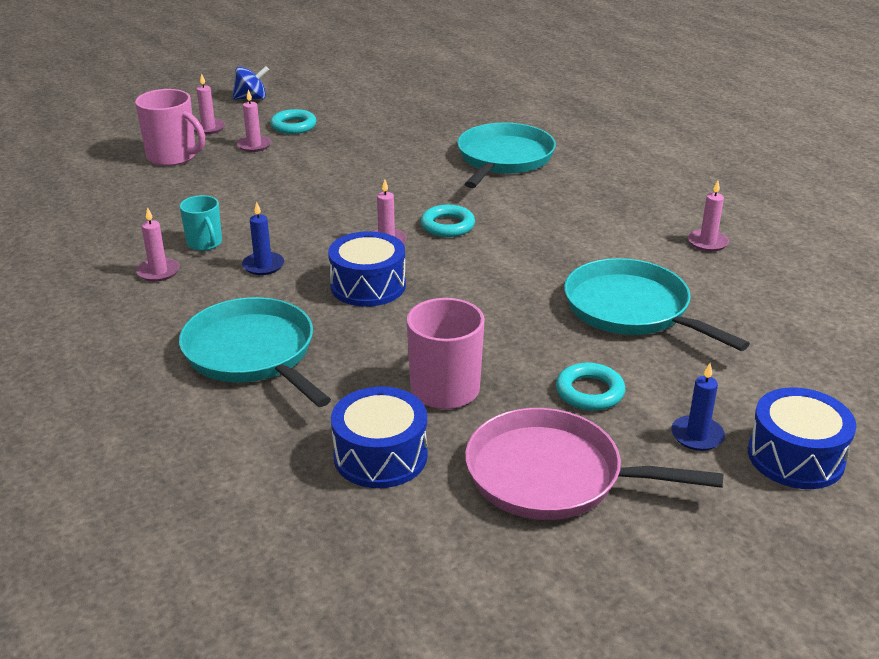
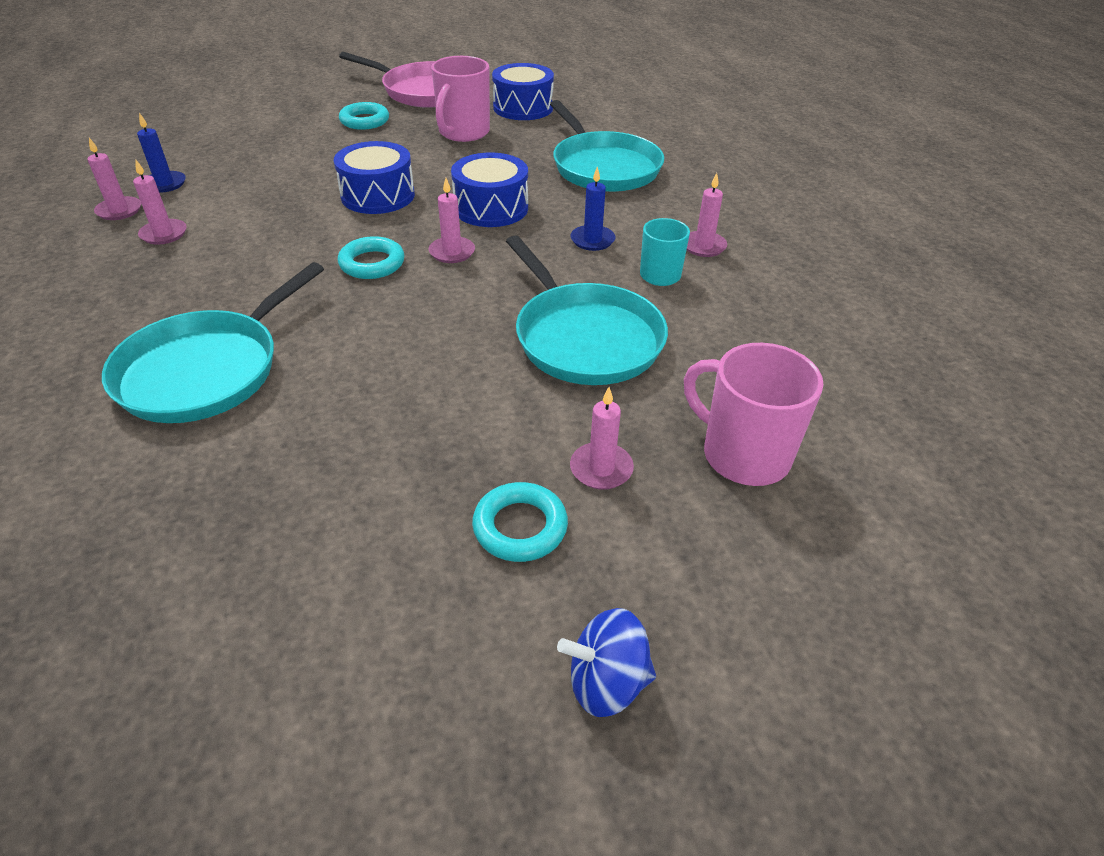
camera: 170 degrees left, 10 degrees up
(208, 128) = (695, 547): pink candle -> pink candle (164, 234)
(631, 309) = (273, 163): turquoise pan -> turquoise pan (585, 338)
(697, 435) = (321, 96): blue candle -> blue candle (165, 184)
(795, 457) = (276, 84): blue drum -> blue drum (378, 195)

